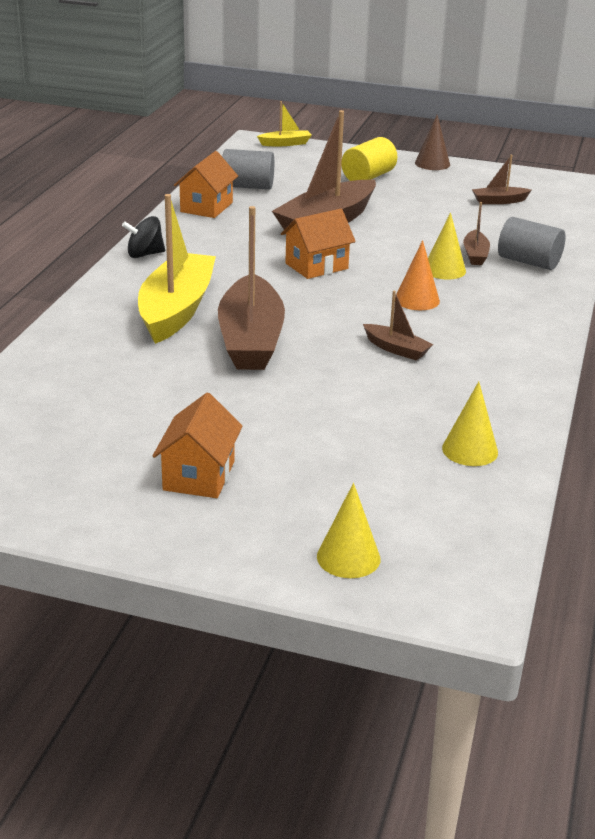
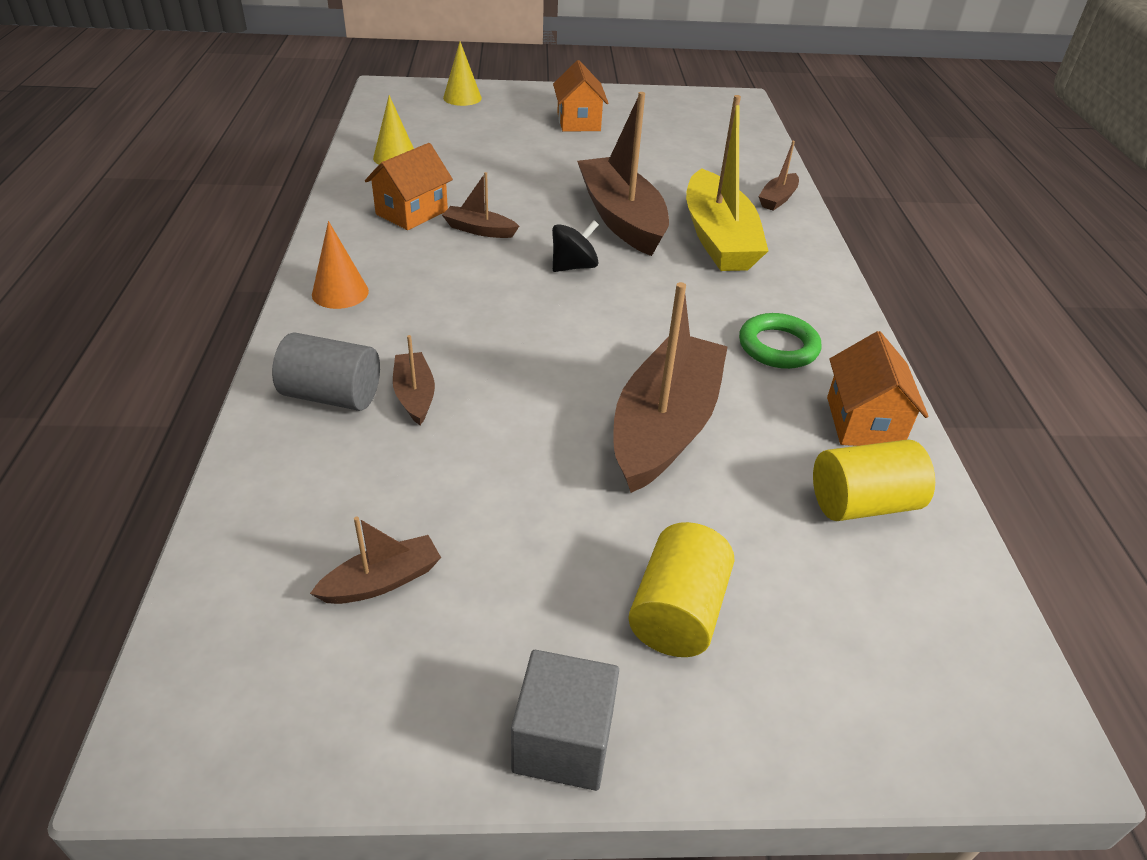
camera: 160 degrees right, 10 degrees up
(71, 335) = (778, 199): none -> brown boat
(145, 254) = (832, 306): black spinning top -> black spinning top (574, 266)
(215, 241) = (778, 347): none -> green ring
(247, 186) = (862, 504): grey cylinder -> yellow cylinder
(285, 143) = (960, 744): yellow boat -> none
(316, 266) = (621, 327): orange house -> orange house (411, 212)
(417, 300) = (477, 295): orange cone -> orange cone (340, 292)
(432, 163) = (563, 741): brown cone -> grey cube
(444, 270) = (454, 353): yellow cone -> none

